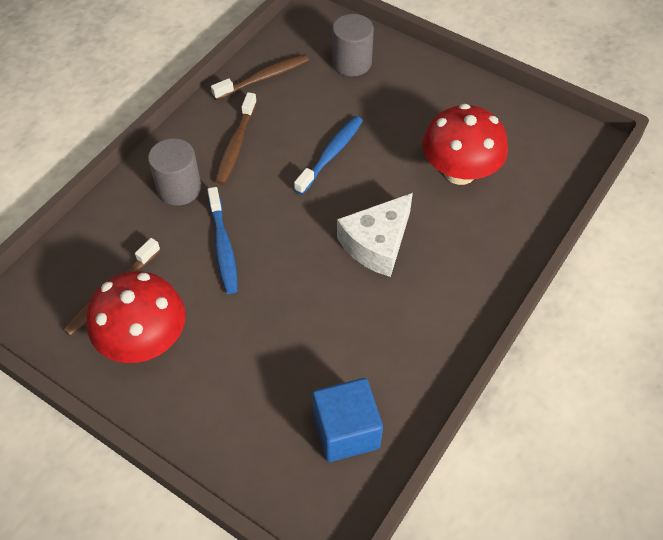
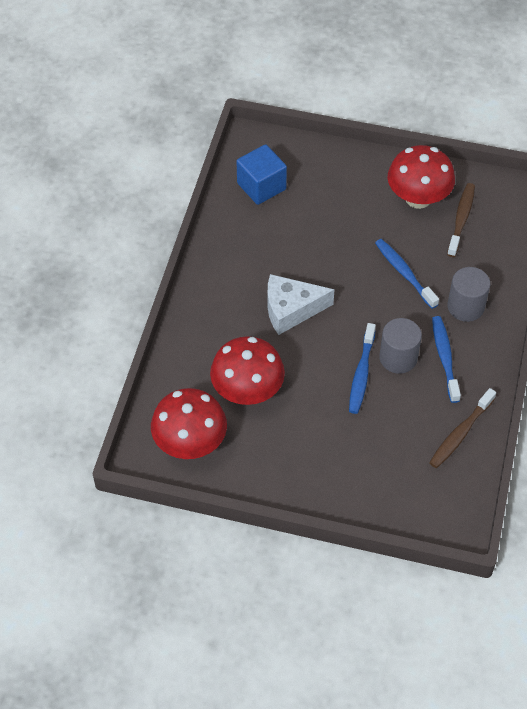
camera: 160 degrees right, 0 degrees up
(236, 145) = (444, 358): brown toothbrush -> blue toothbrush
(352, 63) = (388, 477): grey cylinder -> grey cylinder (398, 358)
(377, 243) = (291, 309): white cheese -> white cheese turned 120 degrees counterclockwise
(535, 140) = (190, 443): none -> red mushroom

